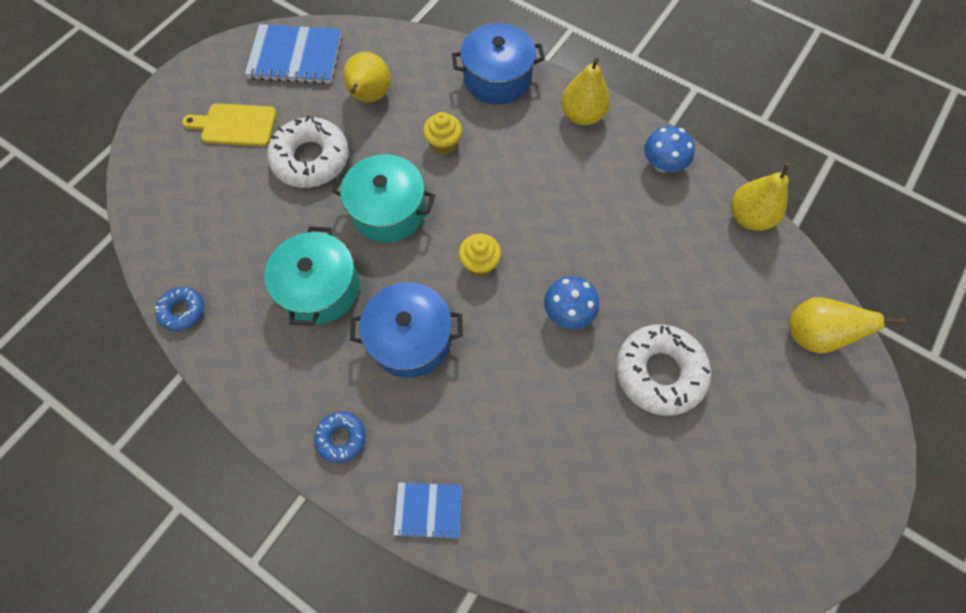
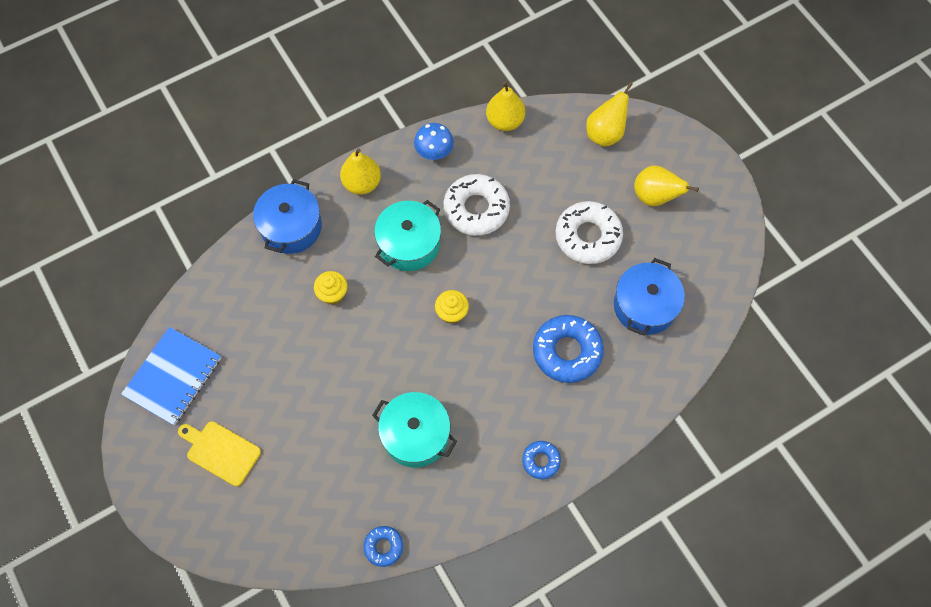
camera: 65 degrees left, 0 degrees up
(235, 125) = (221, 452): yellow cutting board -> yellow cutting board turned 90 degrees clockwise
(311, 159) = (291, 401): white donut -> white donut (476, 209)
(370, 97) = (254, 332): yellow pear -> yellow pear (655, 197)
(388, 210) = (372, 359): turquoise pot -> turquoise pot (409, 244)
(410, 338) = (488, 385): blue pot -> blue pot (644, 306)
(428, 510) = (615, 422): blue notebook -> none
(494, 410) = (567, 351): none -> blue donut
(568, 312) = (518, 271): blue mushroom -> none

